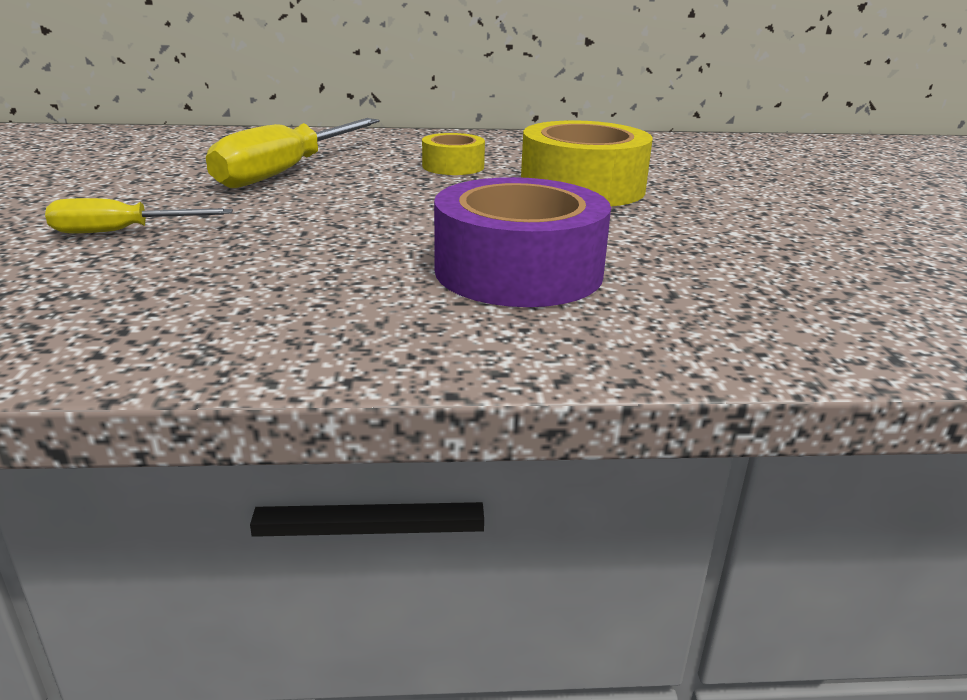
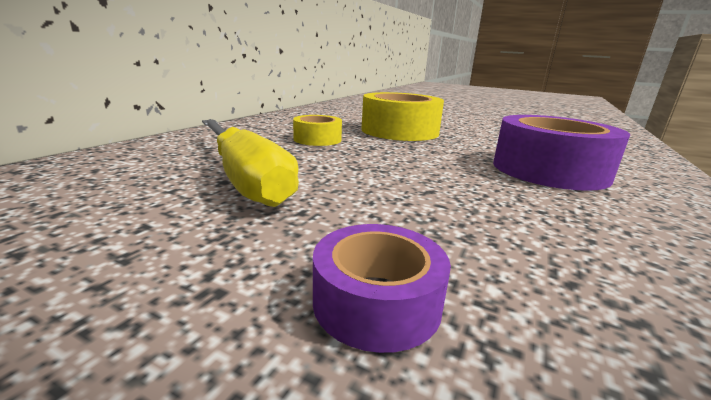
camera: 60 degrees left, 5 degrees down
(121, 231) = (377, 301): yellow screwdriver -> purple tape

